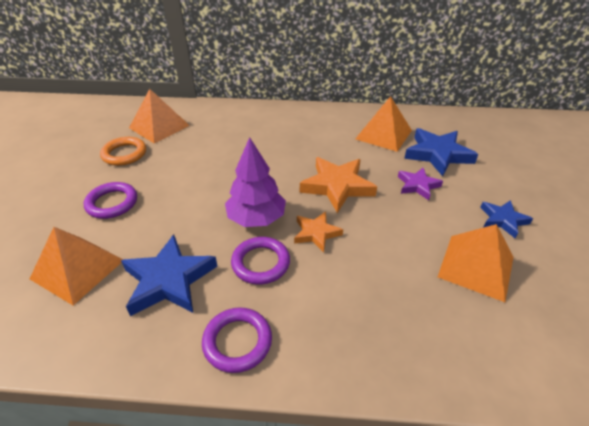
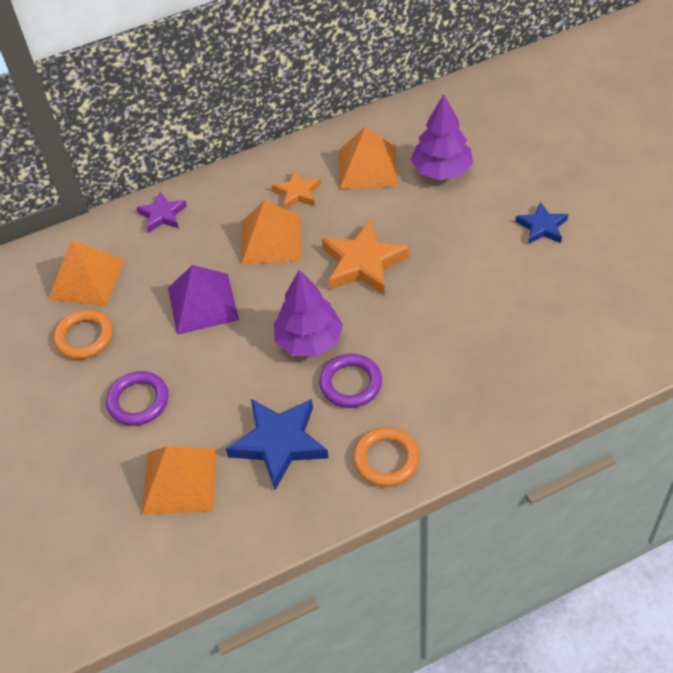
camera: 25 degrees left, 10 degrees up
(209, 165) = (202, 303): none -> purple pyramid
(237, 342) = (386, 459): purple ring -> orange ring
(316, 233) = (380, 327): orange star -> orange star (297, 193)
(418, 185) = (443, 223): purple star -> purple star (162, 215)
(437, 154) = (441, 171): blue star -> purple tree
(476, 266) = (540, 289): orange pyramid -> orange pyramid (271, 240)

